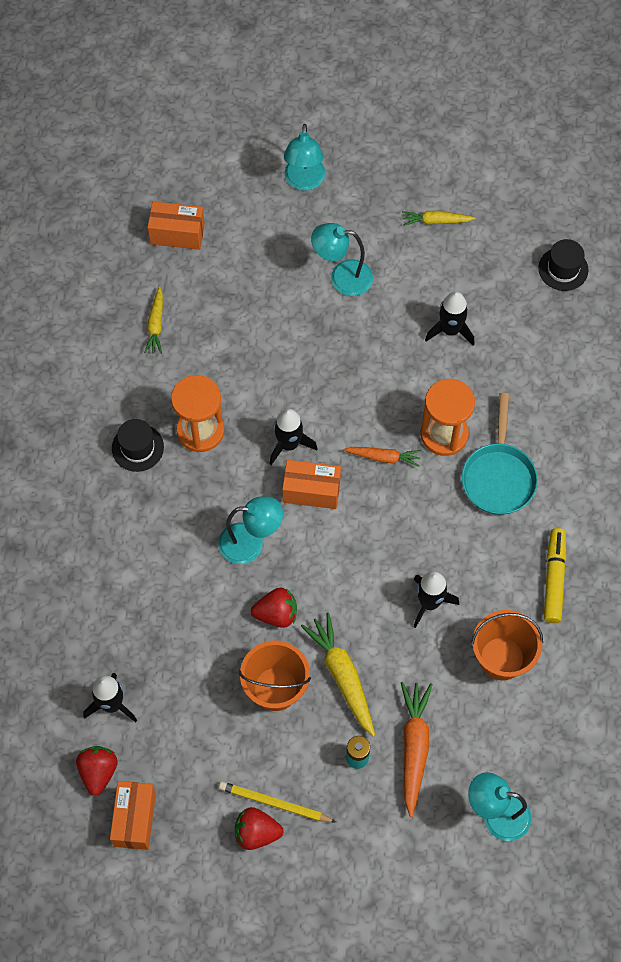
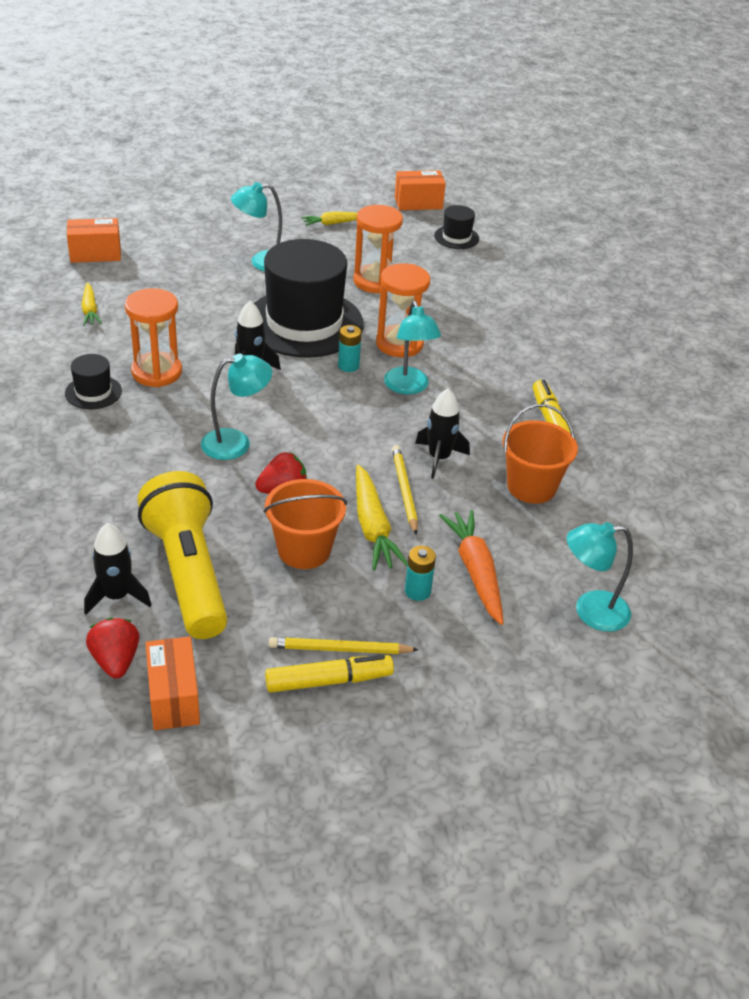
camera: 20 degrees left, 25 degrees down
(173, 692) = (187, 573): none -> yellow flashlight
(256, 833) = (328, 681): red strawberry -> yellow marker
(304, 181) = (206, 214): turquoise lamp -> turquoise lamp (408, 387)
(311, 491) = (286, 397): orange box -> orange box (418, 203)
(342, 675) = (373, 527): yellow carrot -> yellow carrot turned 150 degrees counterclockwise
(358, 384) = (304, 323): none -> black hat
(384, 457) = (348, 366): orange carrot -> turquoise battery
(384, 638) = (404, 491): none -> yellow pencil
(450, 330) = (375, 281): black rocket -> orange hourglass
(498, 477) = (464, 364): turquoise pan -> none

